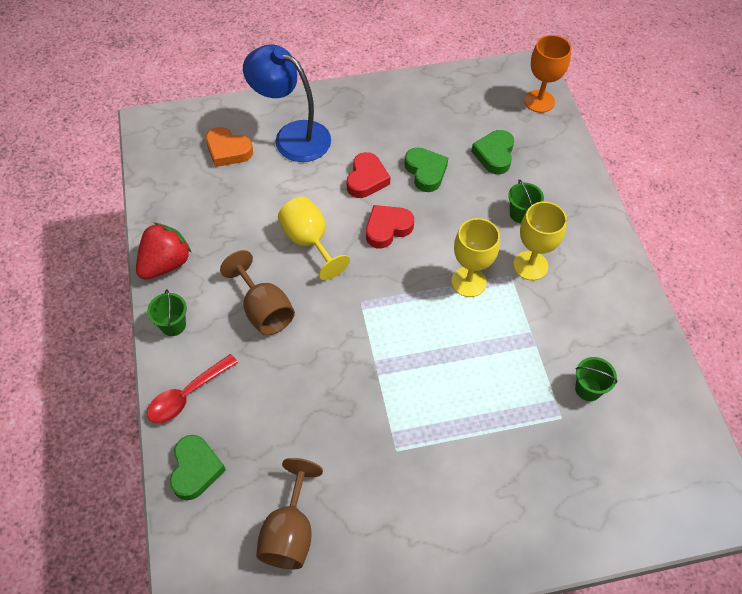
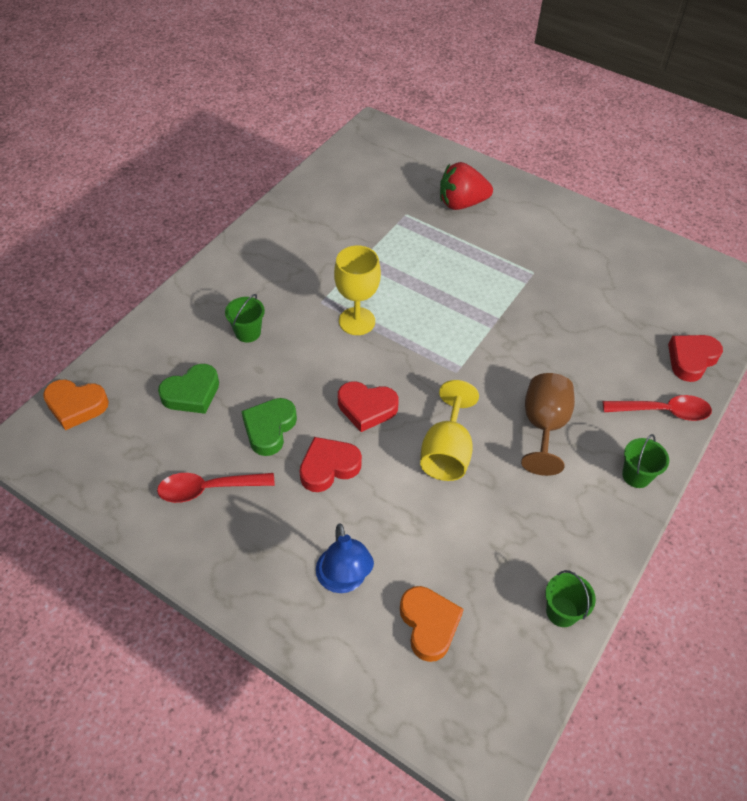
camera: 135 degrees left, 5 degrees down
(166, 264) = (602, 540): red strawberry -> red strawberry (461, 203)
(195, 469) = (691, 359): green heart -> red heart
(290, 532) = (649, 283): brown goblet -> none
(292, 136) = (344, 580): blue lamp -> blue lamp, size x0.64
(413, 121) = (208, 489): none -> red spoon
(530, 265) = (297, 296): yellow goblet -> none
(539, 101) = (76, 406): orange goblet -> orange heart
(588, 389) = (369, 213): green bucket -> green bucket (562, 612)

